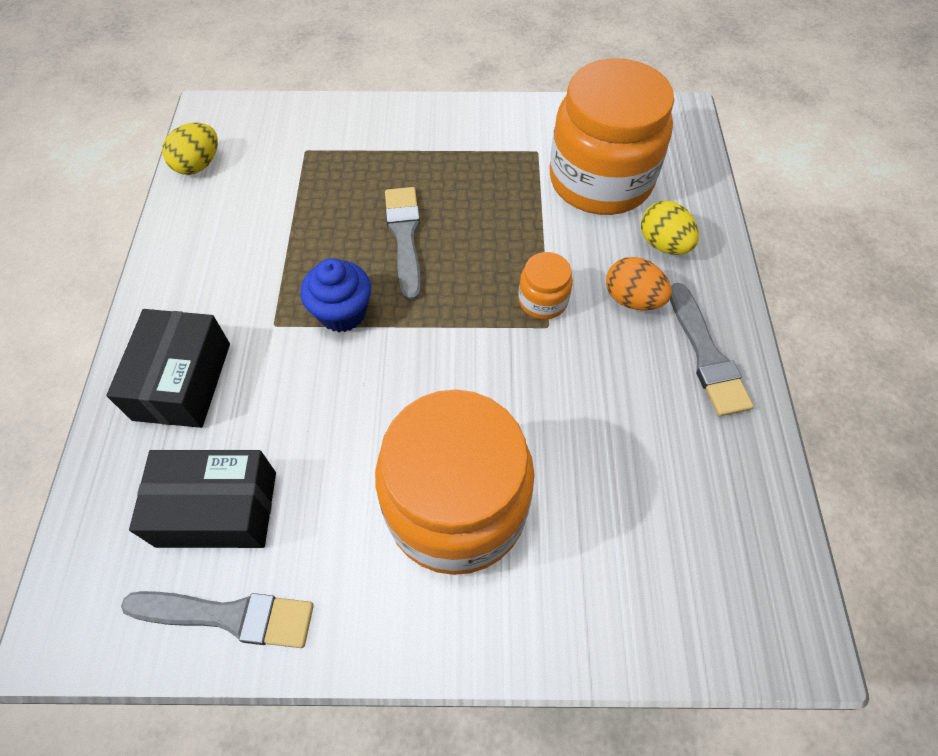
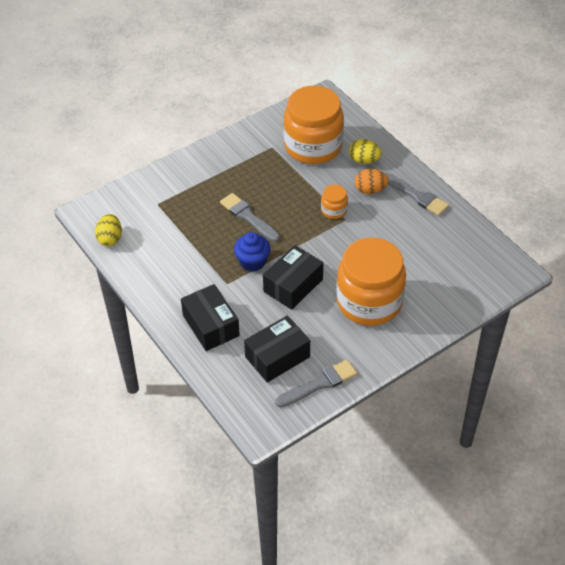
camera: 35 degrees left, 10 degrees down
(363, 392) = (293, 285): none -> black box

